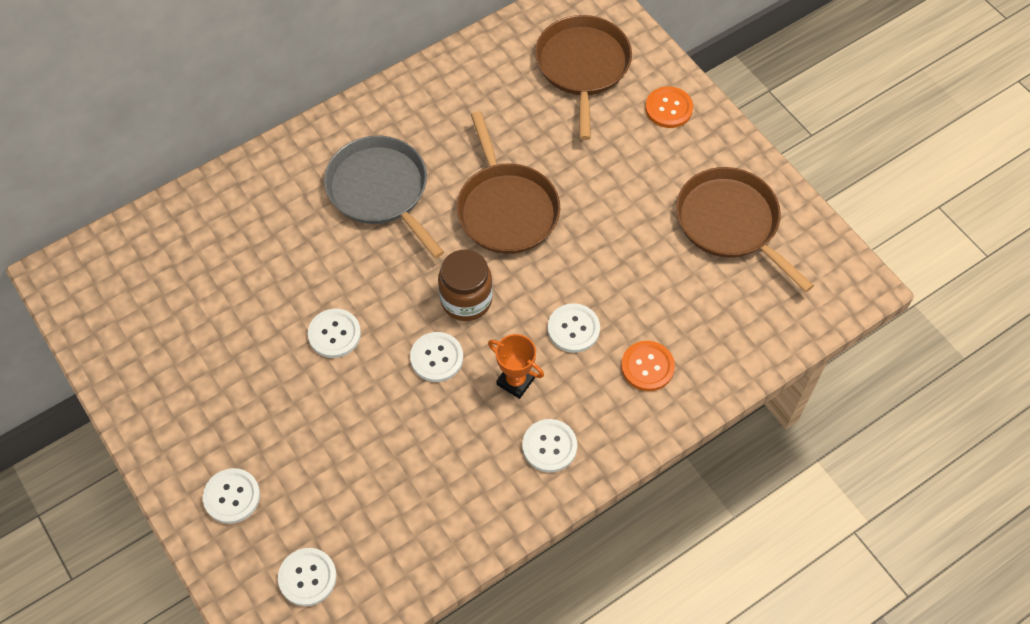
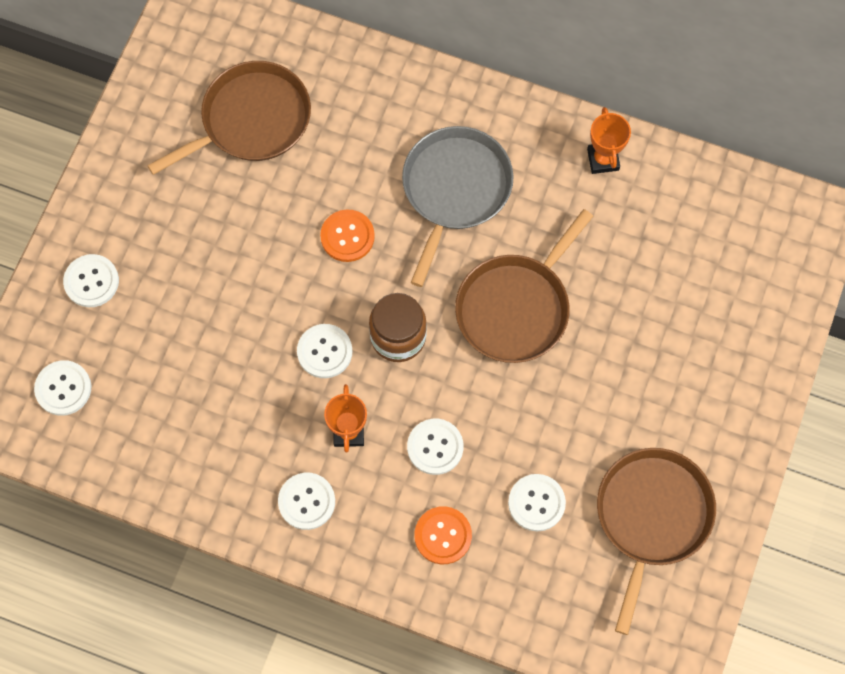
camera: 55 degrees right, 10 degrees up
(334, 334) = (288, 254): white button -> white button (536, 503)
(438, 86) = (603, 159): none -> orange trophy
(582, 67) = (726, 270): brown pan -> brown pan (251, 120)
(668, 108) = (740, 379): orange button -> orange button (347, 236)

